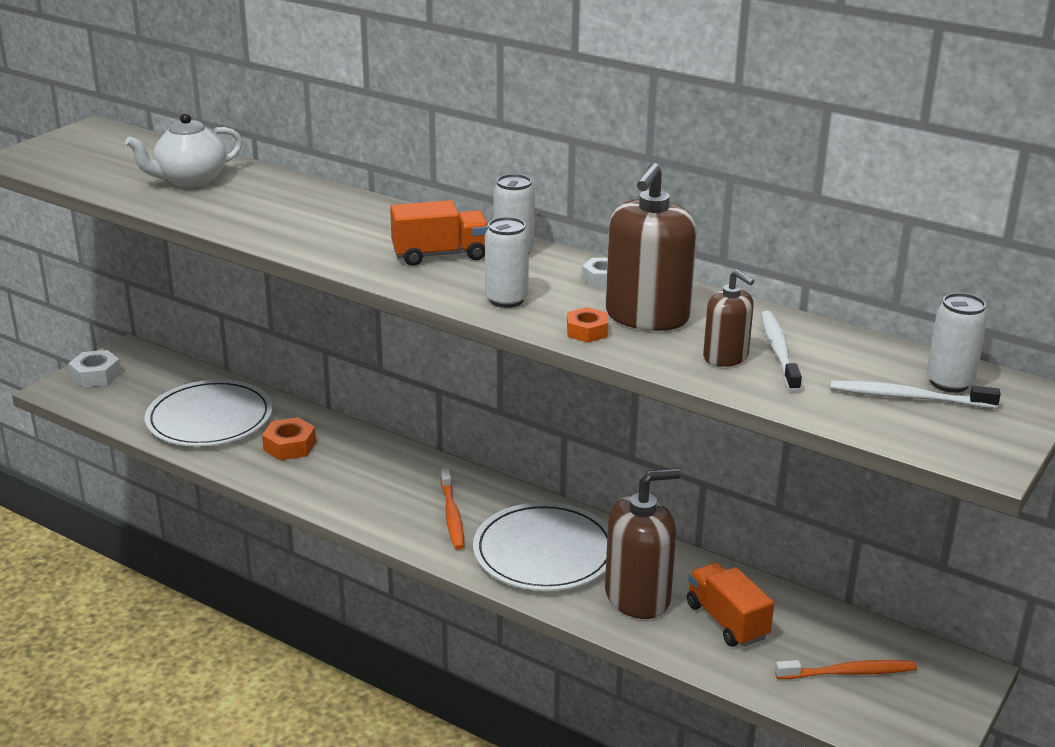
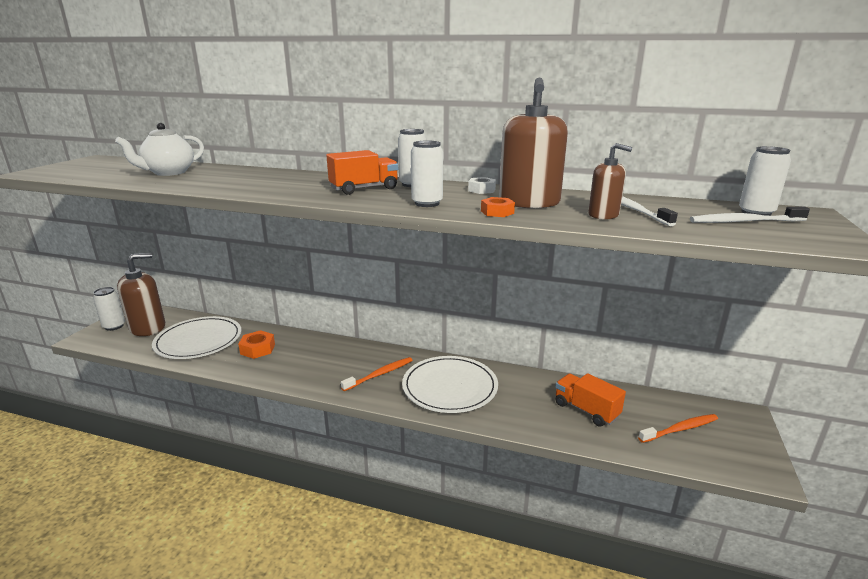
camera: 15 degrees left, 5 degrees down
(96, 375) = (114, 326): white nut -> white can
(452, 515) = (380, 374): orange toothbrush -> orange toothbrush turned 105 degrees counterclockwise
(637, 597) = (523, 405): brown soap dispenser -> brown soap dispenser (148, 328)

